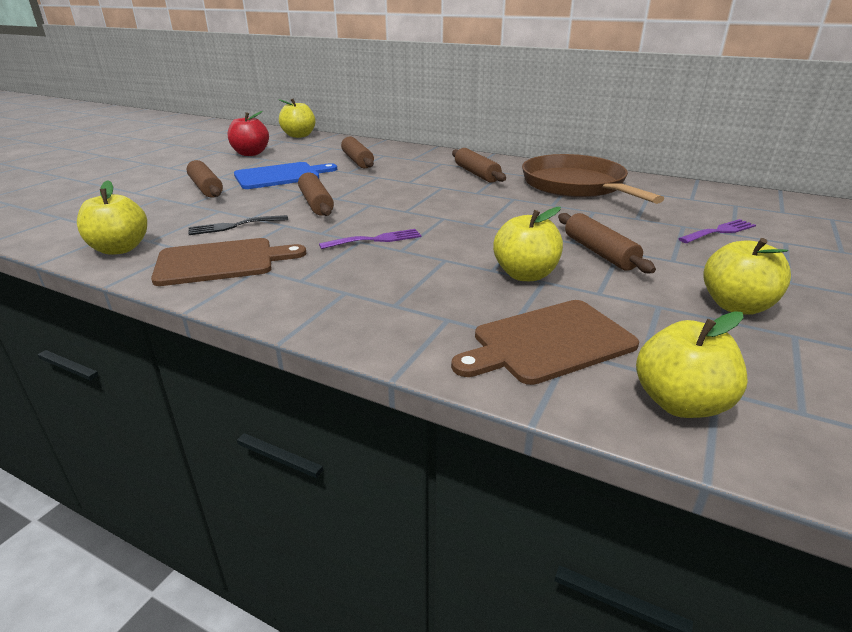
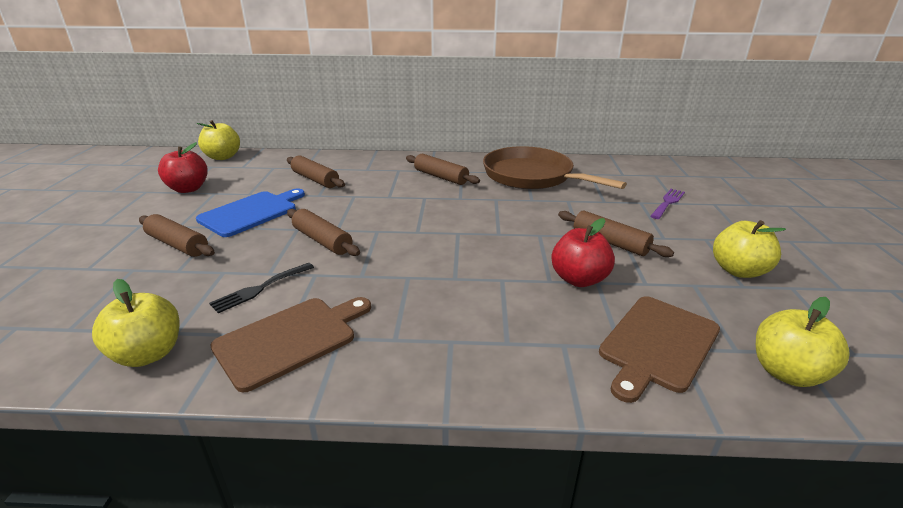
camera: 25 degrees left, 0 degrees up
(376, 240) = (421, 272): purple fork -> none
(525, 275) = (579, 279): yellow apple -> red apple

